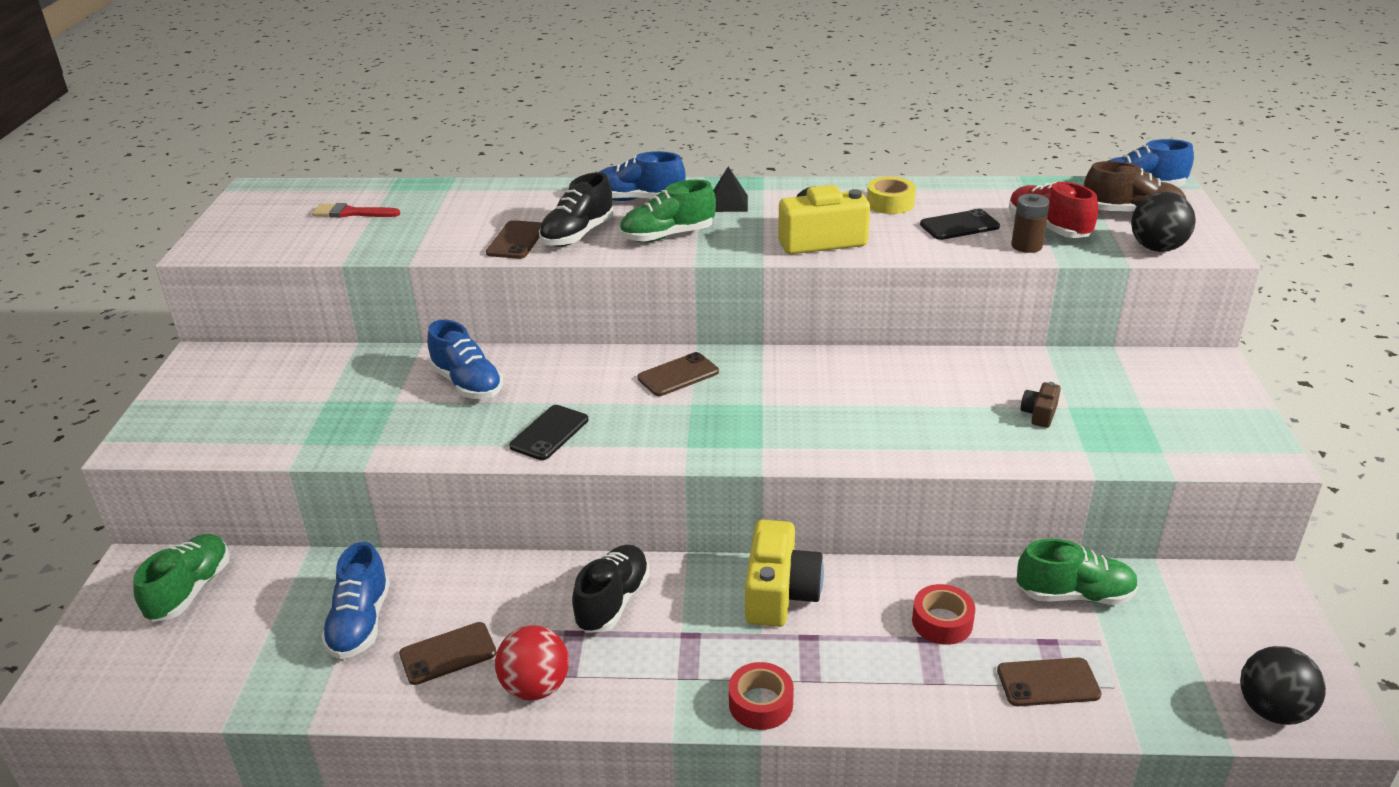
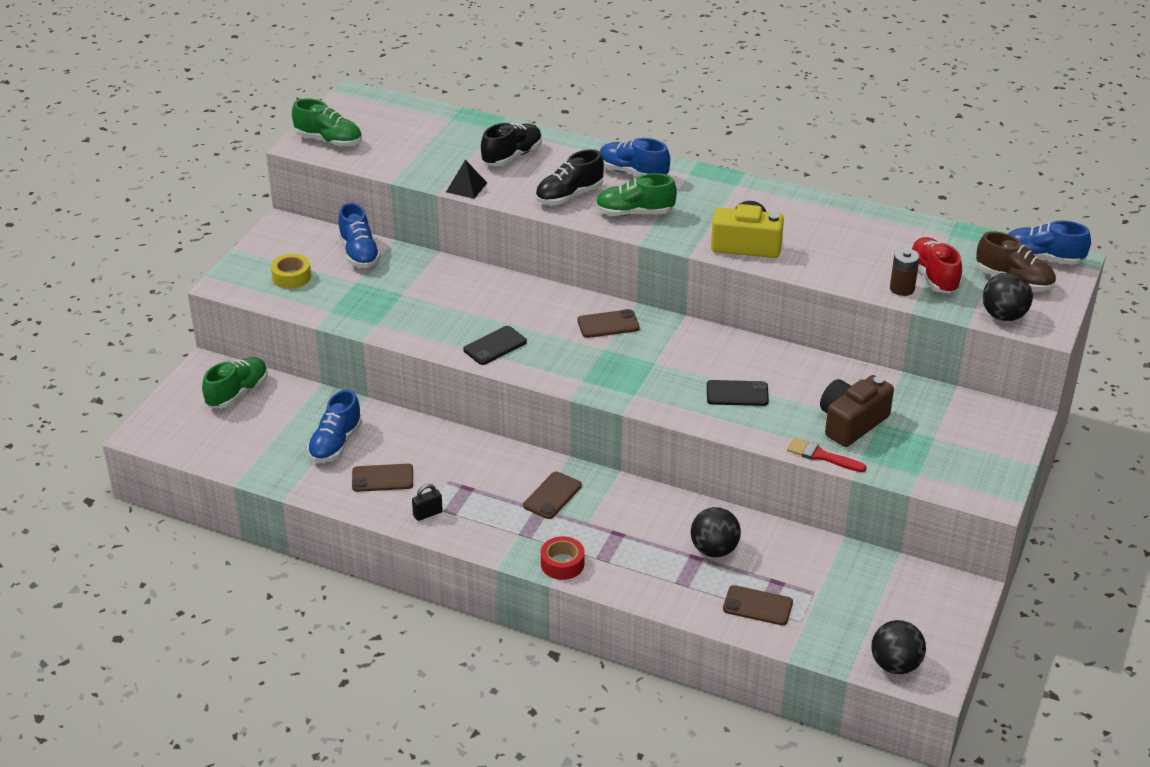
camera: 20 degrees right, 5 degrees up
(351, 213) = (415, 135): red brush -> red brush (821, 456)
(467, 384) = (456, 293): blue shoe -> blue shoe (359, 253)
(516, 240) = (522, 190): brown phone -> brown phone (552, 496)
(535, 687) = (428, 514): red ball -> black padlock
(612, 602) = (502, 475): black shoe -> black shoe (512, 156)
(728, 203) = (700, 192): black pyramid -> black pyramid (466, 187)
(780, 593) = (616, 500): yellow camera -> none
(890, 203) = (827, 223): yellow tape -> yellow tape (291, 277)
(942, 622) = (714, 550): red tape -> black ball
(959, 225) = (865, 257): black phone -> black phone (737, 393)
(1039, 414) = (851, 423): brown camera -> brown camera, size x2.08
(1074, 595) = (820, 559): green shoe -> green shoe (329, 141)

